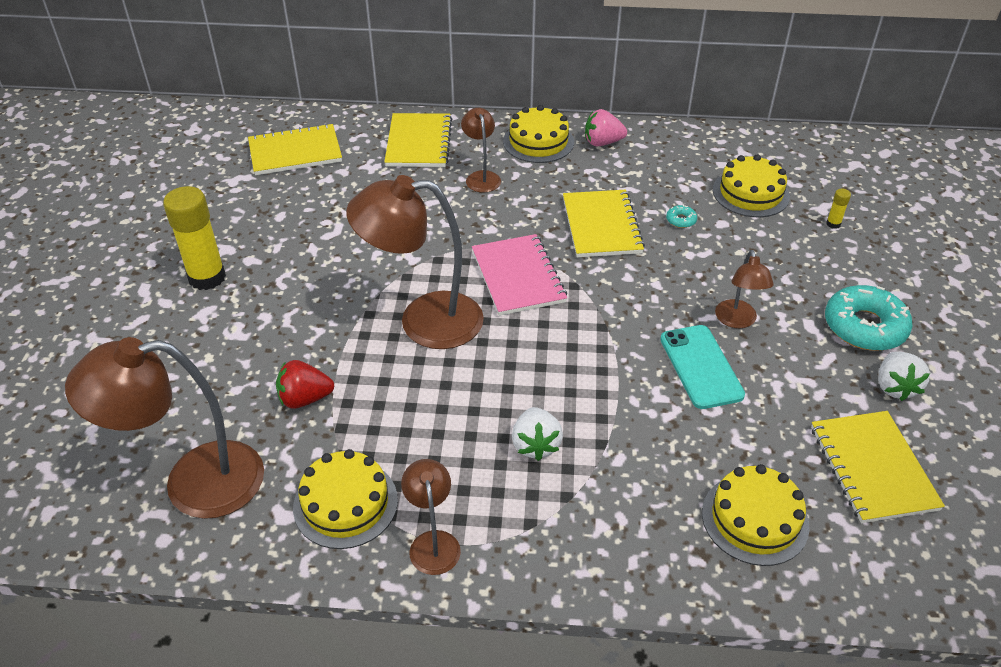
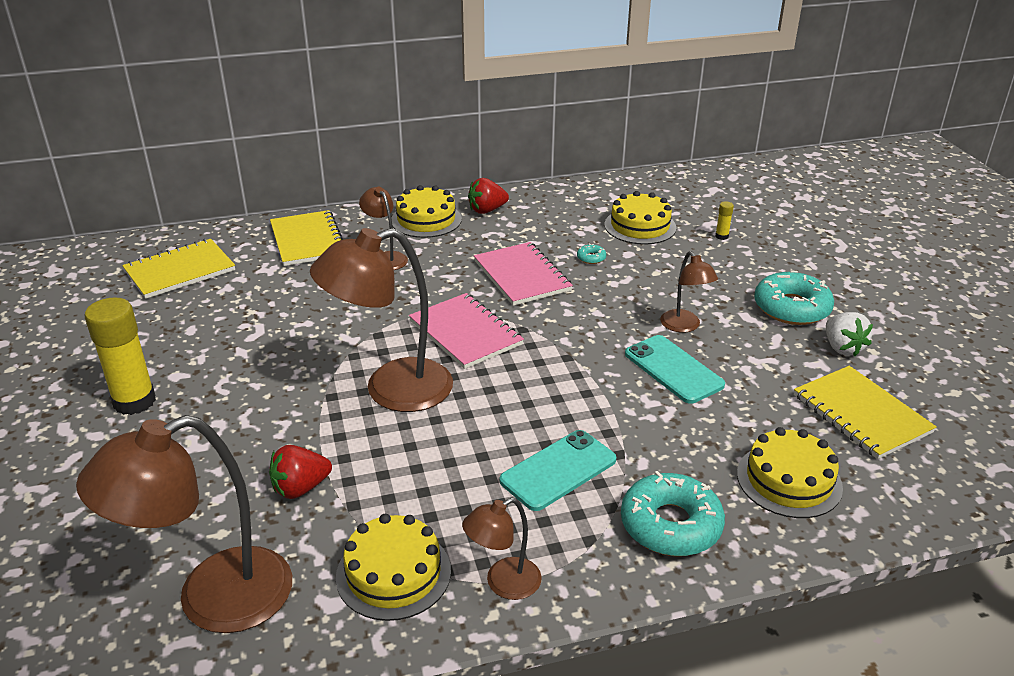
camera: 20 degrees left, 10 degrees down
(433, 542) = (503, 584): brown lamp -> brown lamp turned 90 degrees counterclockwise
(535, 445) = (558, 470): white strawberry -> turquoise phone
(601, 225) = (522, 276): yellow notebook -> pink notebook
(602, 142) = (487, 210): pink strawberry -> red strawberry
(613, 531) = (670, 525): none -> turquoise donut

